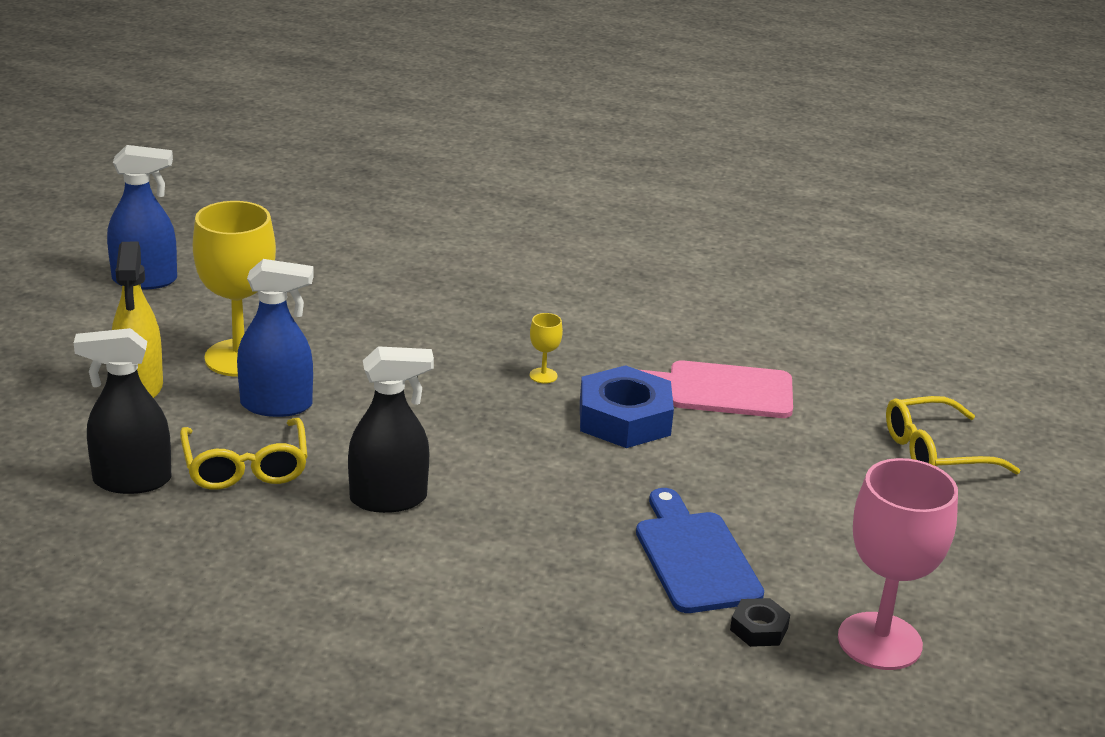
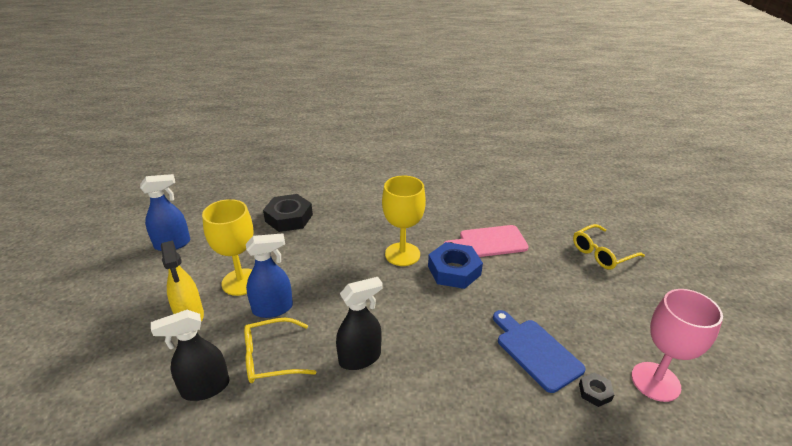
camera: 15 degrees left, 5 degrees up
(245, 467) = (270, 358): yellow glasses -> yellow glasses turned 105 degrees clockwise
(363, 279) = (289, 218): none -> black nut
(543, 375) = (402, 254): yellow goblet -> yellow goblet, size x2.44

